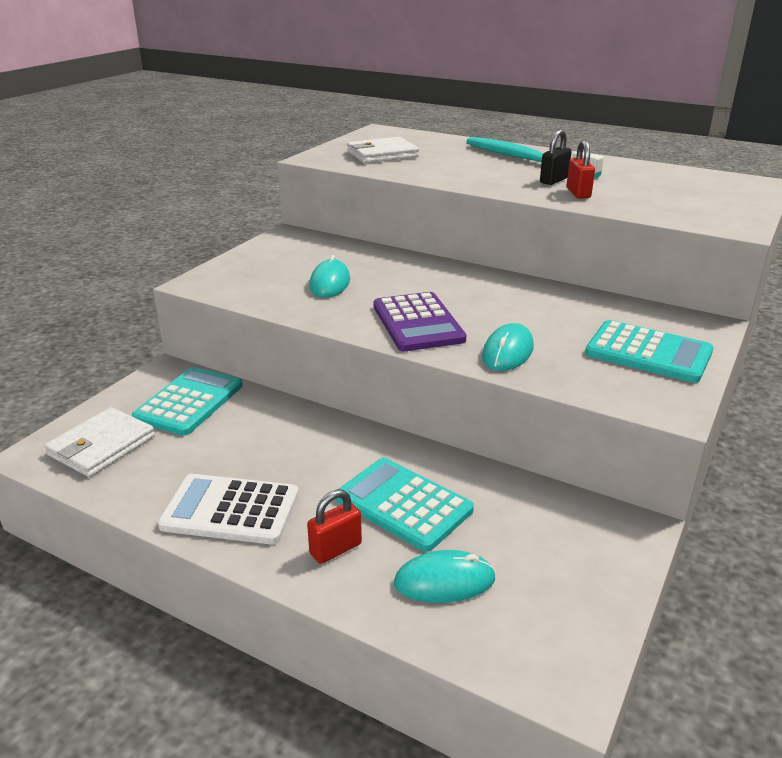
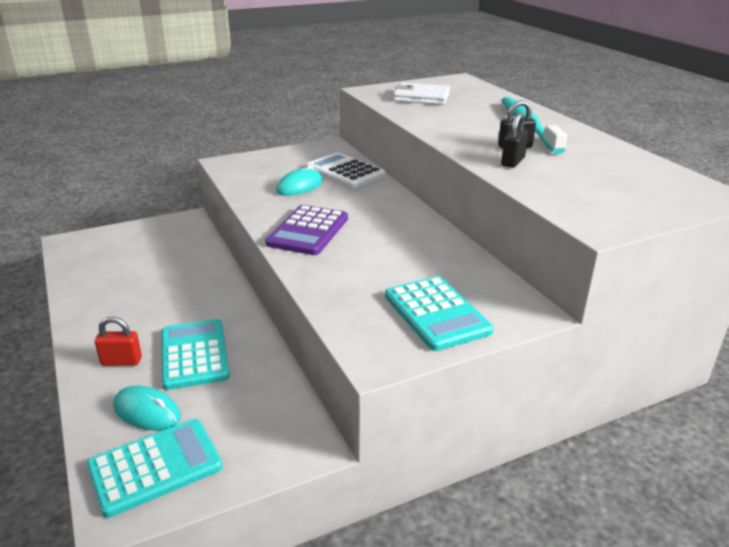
camera: 35 degrees right, 0 degrees up
(102, 446) = (100, 249): white wallet -> none
(189, 402) = (174, 241): turquoise calculator -> turquoise calculator (155, 467)
(230, 510) = (105, 313): white calculator -> white calculator (345, 172)
(507, 352) = (332, 272): turquoise mouse -> none
(578, 193) = (512, 162): red padlock -> black padlock

